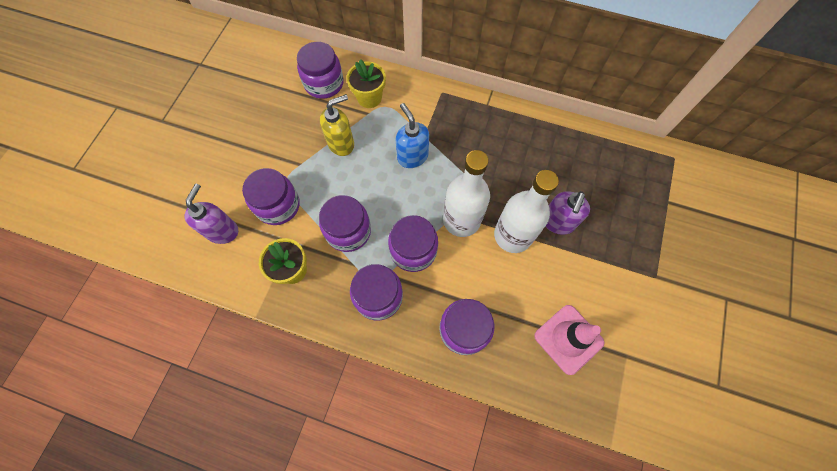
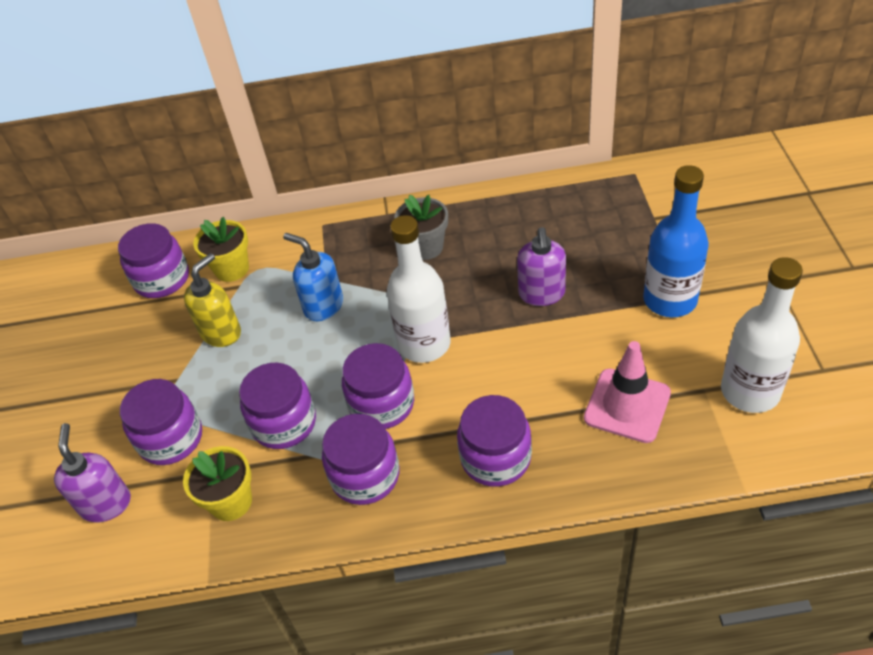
camera: 20 degrees left, 20 degrees down
(499, 145) = (425, 247): none -> grey flower pot
(512, 235) = (496, 331): white bottle -> white bottle (750, 391)
(642, 274) = (670, 300): none -> blue bottle

